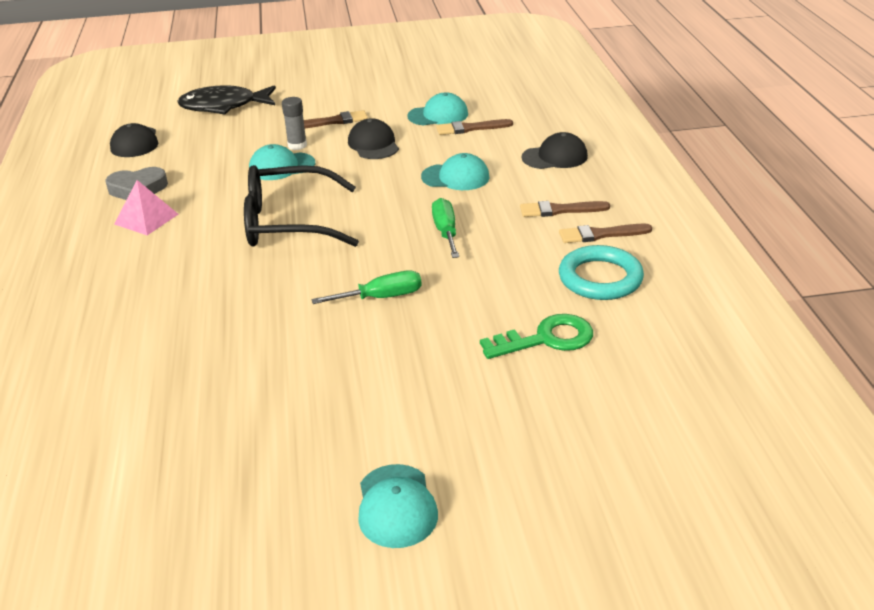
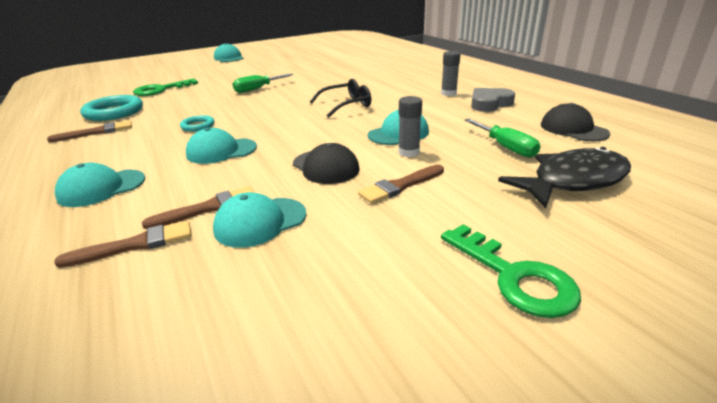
camera: 160 degrees right, 5 degrees down
(146, 219) = (448, 93): pink pyramid -> grey glue stick
(288, 223) = (346, 105): black glasses -> black glasses, size x0.59
(330, 76) = (514, 277): none -> green key
(446, 232) = (224, 117): green screwdriver -> green screwdriver (506, 147)
(478, 220) = (198, 126): none -> turquoise ring
(555, 157) = (102, 188): black cap -> turquoise cap
(559, 210) = (123, 142): brown brush -> brown brush (135, 245)

